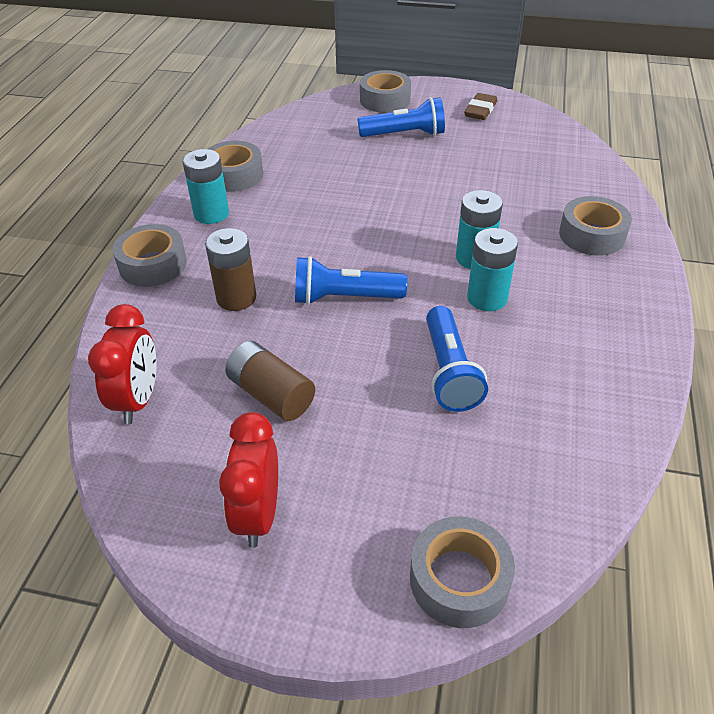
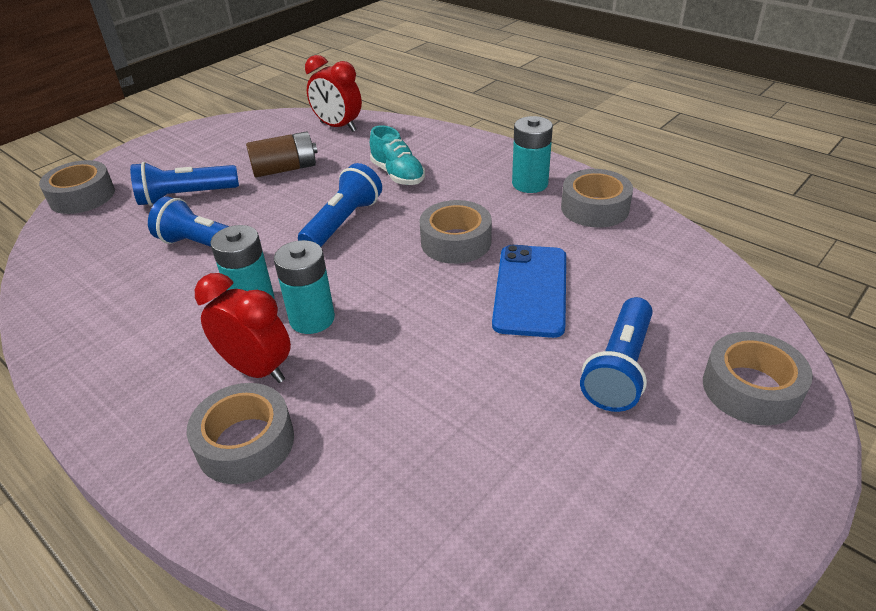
camera: 120 degrees right, 5 degrees down
(153, 264) = (476, 148): grey tape -> grey tape (456, 242)
(236, 298) = (398, 174): brown battery -> turquoise shoe
(258, 514) = (208, 148): red clock -> red clock (257, 369)
(360, 177) = (530, 290): none -> blue phone
(383, 454) = (185, 196): none -> blue flashlight
(480, 110) = (663, 503): brown eraser -> none

